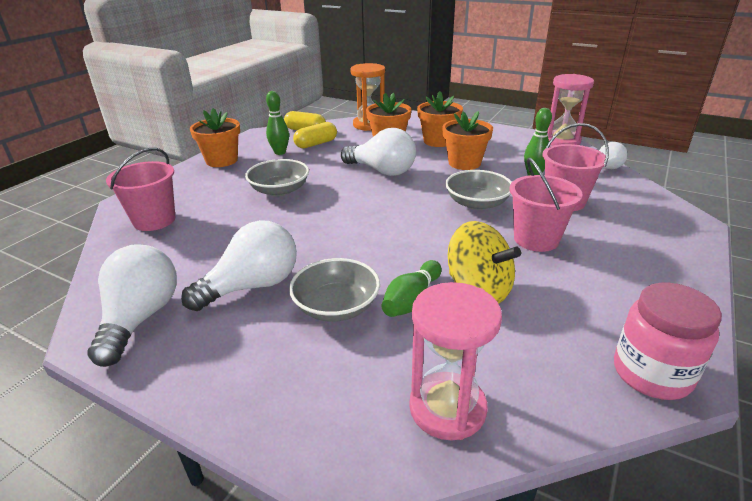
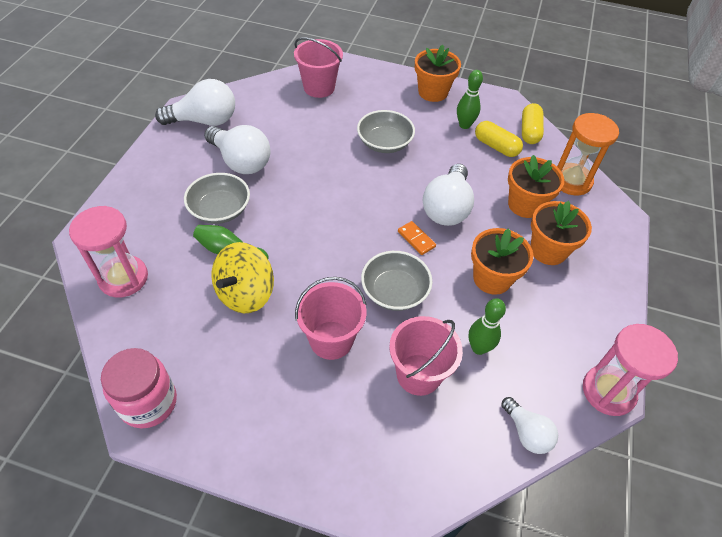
camera: 75 degrees right, 20 degrees up
(416, 188) = (416, 239): none -> orange domino

